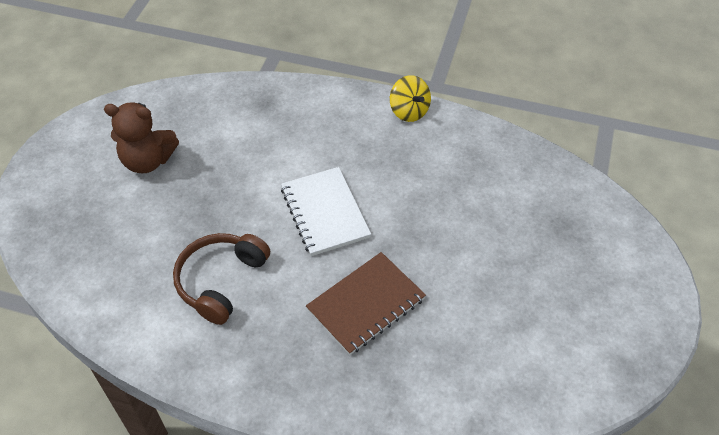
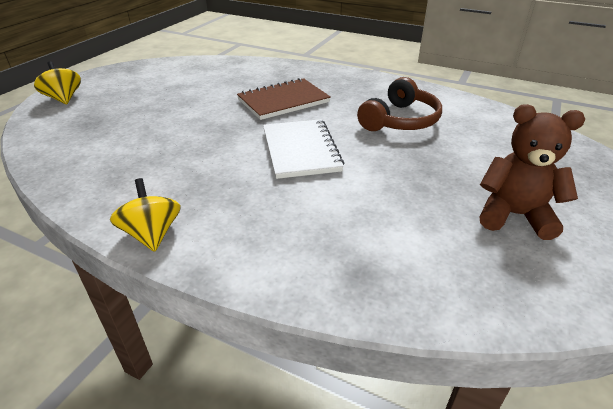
camera: 170 degrees left, 15 degrees down
(639, 268) = (64, 99): none -> yellow spinning top

